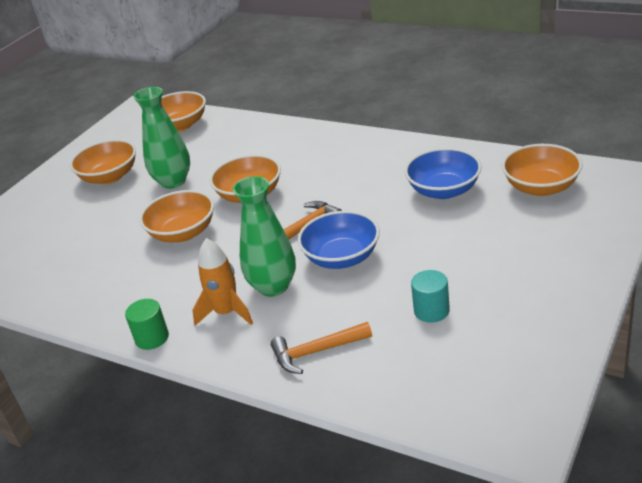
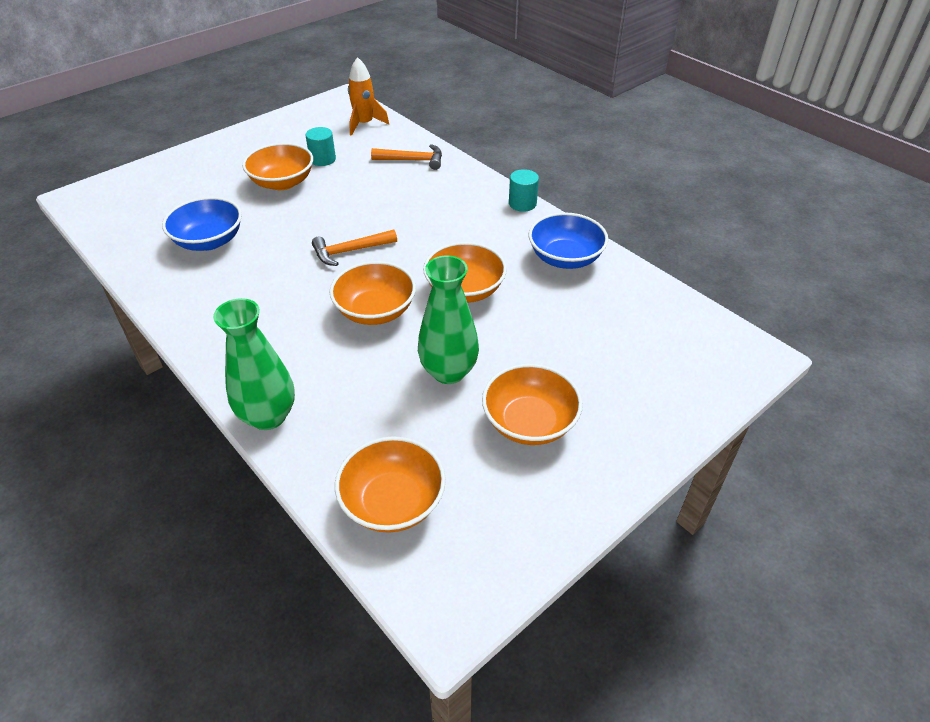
camera: 165 degrees left, 10 degrees up
(152, 338) = (522, 204): green cylinder -> turquoise cylinder
(226, 313) = (458, 203): orange rocket -> orange rocket (364, 124)
(273, 286) = (413, 210): green vase -> green vase (268, 416)
(342, 257) = (345, 213): blue bowl -> blue bowl (565, 258)
(541, 187) = (141, 214): orange bowl -> orange bowl (282, 182)

